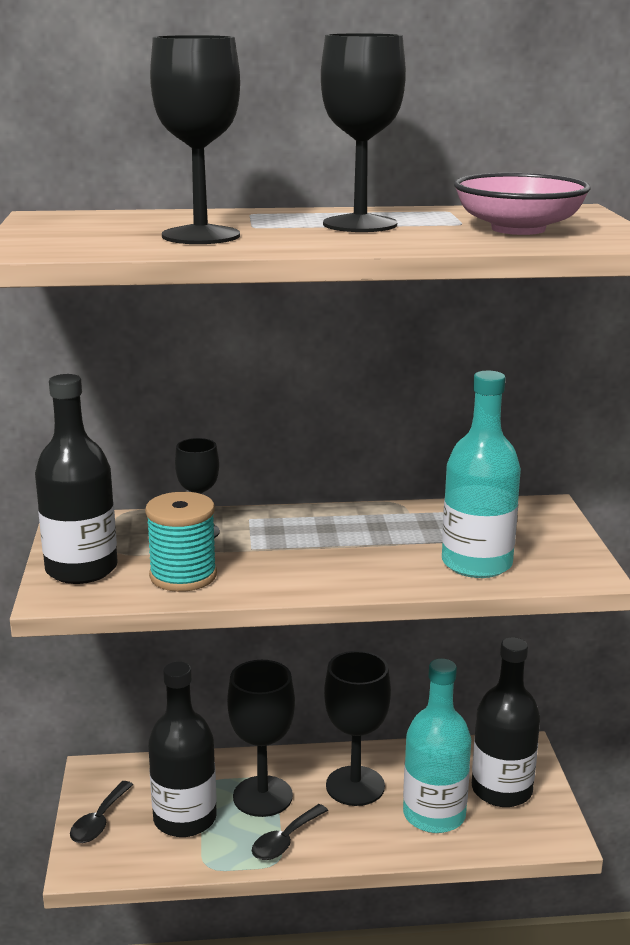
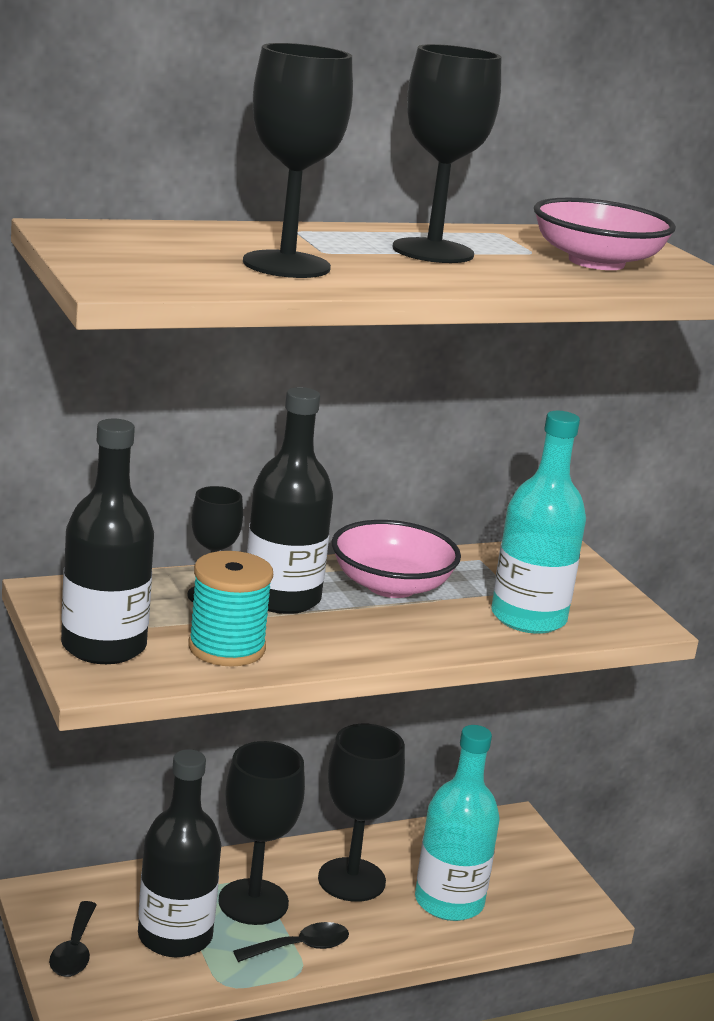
camera: 20 degrees left, 0 degrees up
(285, 840) = (300, 947): black spoon -> black spoon turned 135 degrees counterclockwise
(364, 530) = (391, 586): none -> pink bowl
(501, 790) = (508, 868): black bottle -> black bottle (282, 598)

